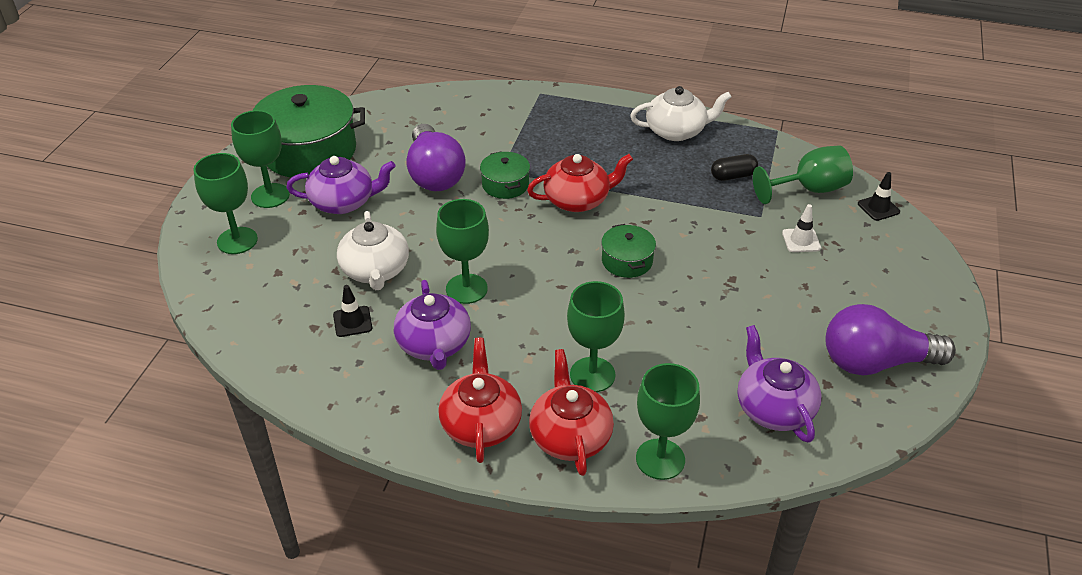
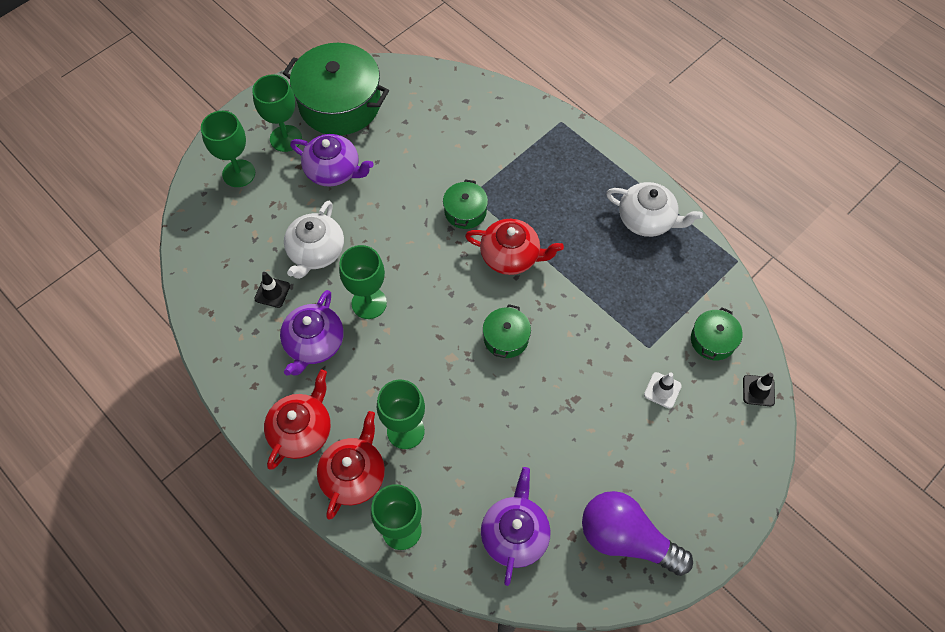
camera: 30 degrees right, 20 degrees up
(434, 174) = (418, 174): purple light bulb -> none
(733, 176) = (658, 293): black capsule -> none
(808, 189) = (712, 340): green goblet -> green pot

